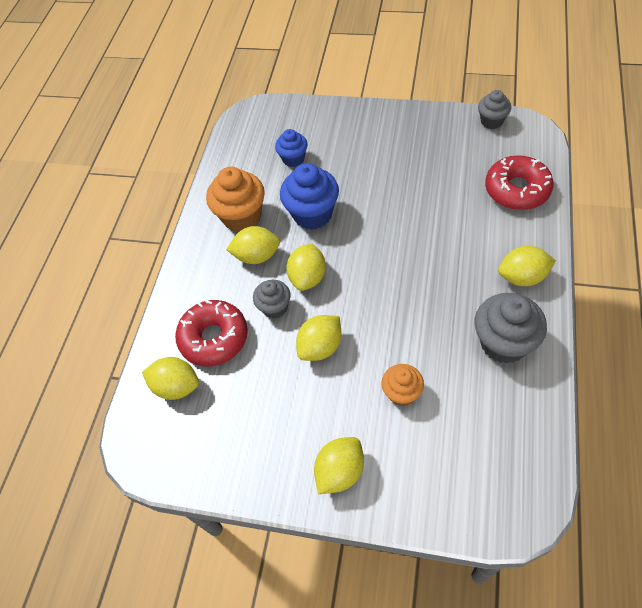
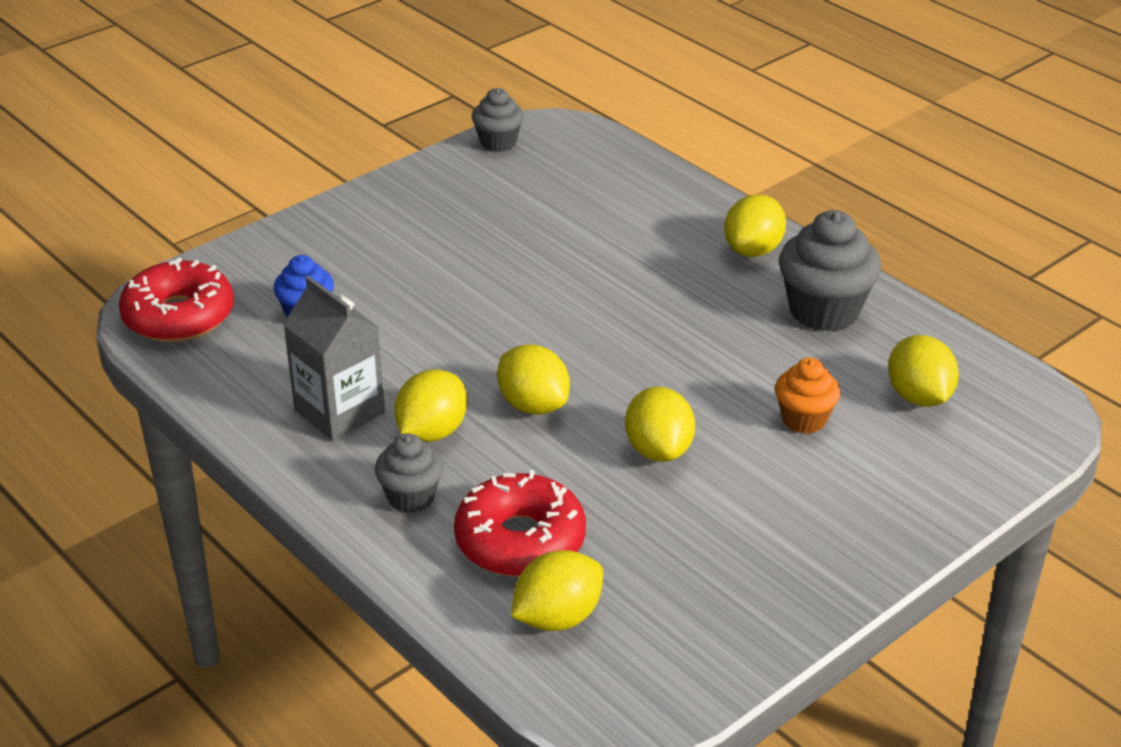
camera: 60 degrees left, 20 degrees down
(242, 217) = (339, 411): orange cupcake -> grey carton
(275, 307) = (543, 458): grey cupcake -> grey cupcake (411, 497)
(312, 214) = (432, 348): blue cupcake -> none
(340, 471) = (858, 525): yellow lemon -> yellow lemon (918, 397)
(517, 190) = (627, 185): red donut -> red donut (179, 316)

